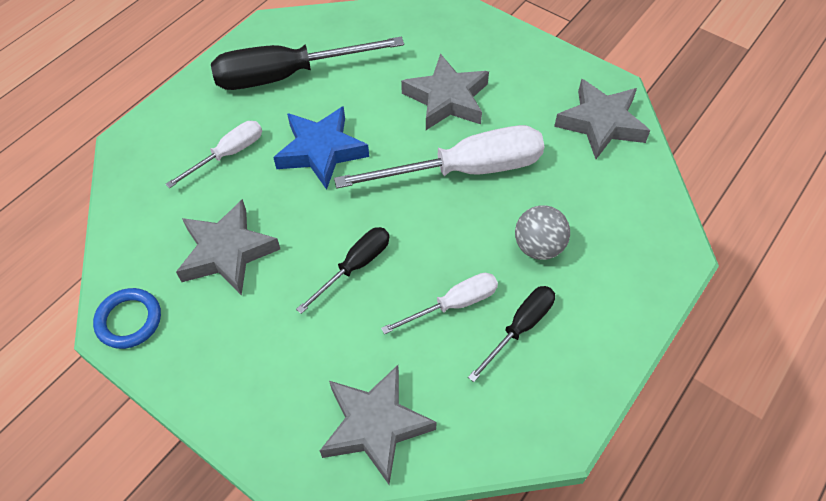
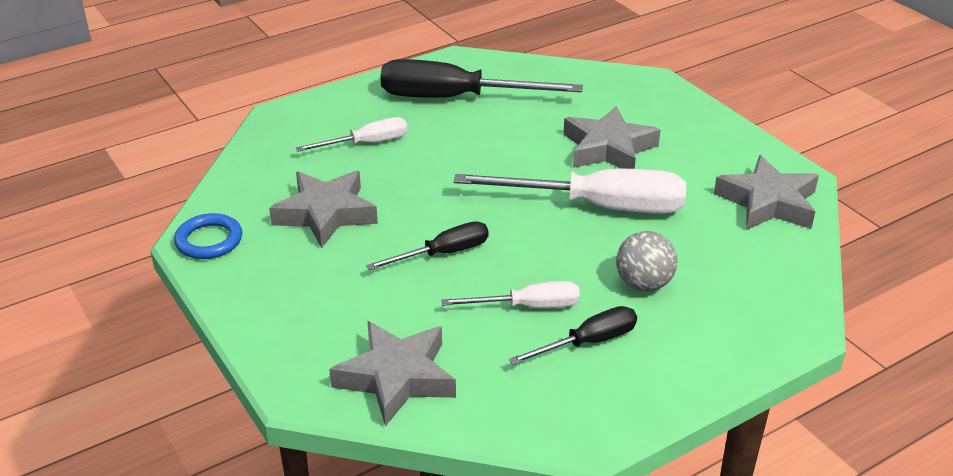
camera: 20 degrees right, 20 degrees down
(321, 151) = (457, 160): blue star -> none

